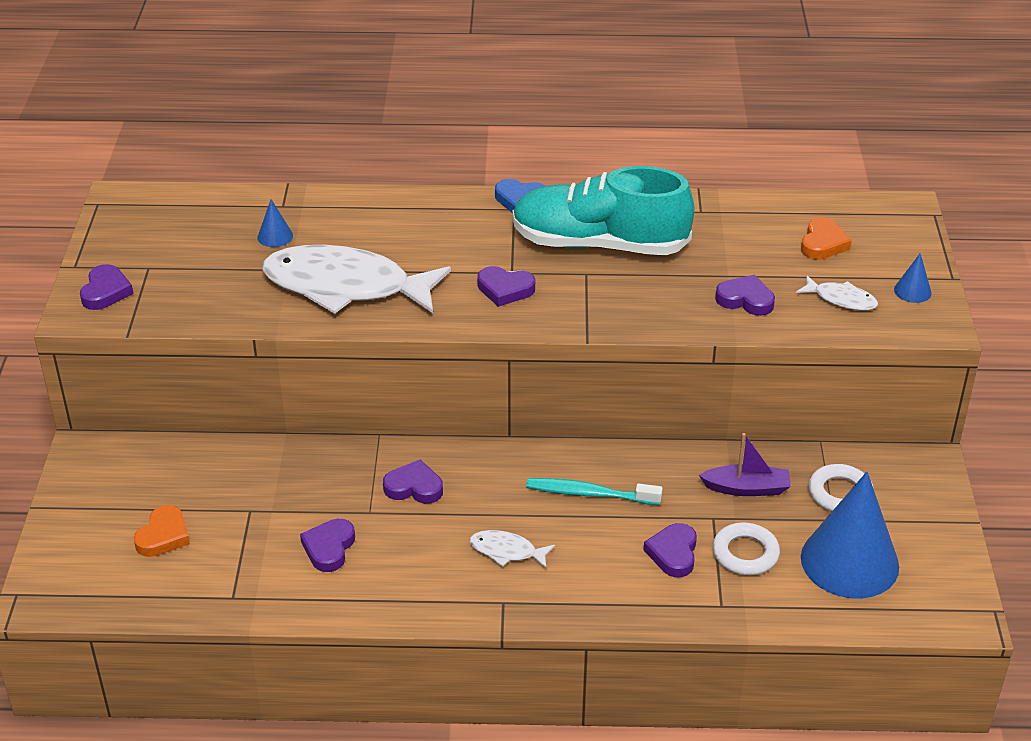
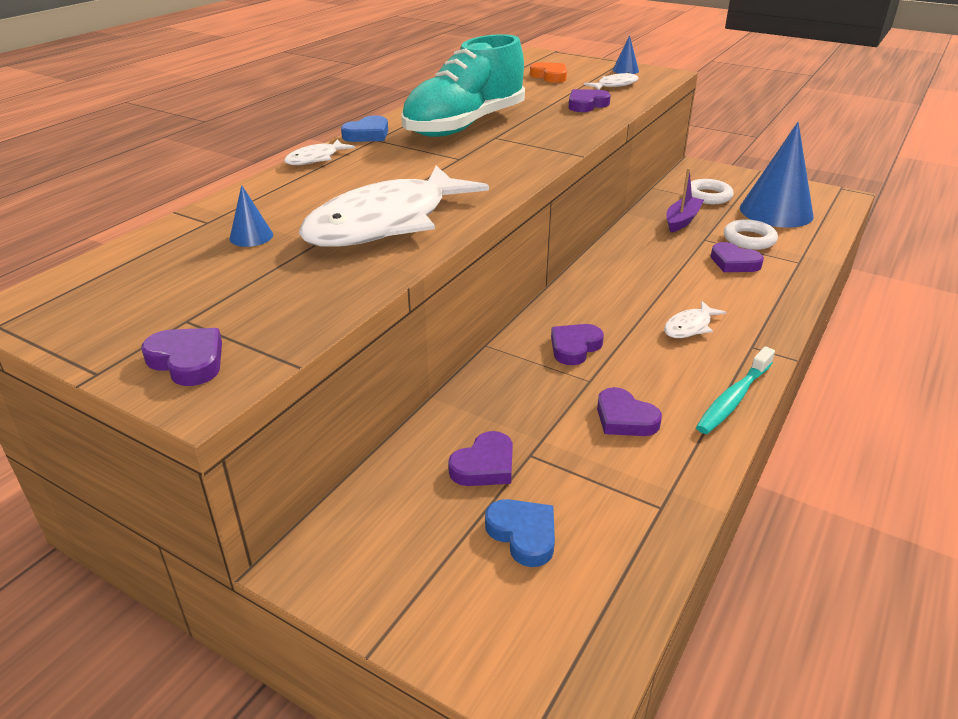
camera: 60 degrees left, 5 degrees down
(163, 536) = (523, 534): orange heart -> blue heart
(439, 198) = (315, 159): none -> white fish
(505, 289) = (479, 165): purple heart -> purple heart (484, 465)
(589, 494) = (645, 274): turquoise toothbrush -> turquoise toothbrush (733, 398)

